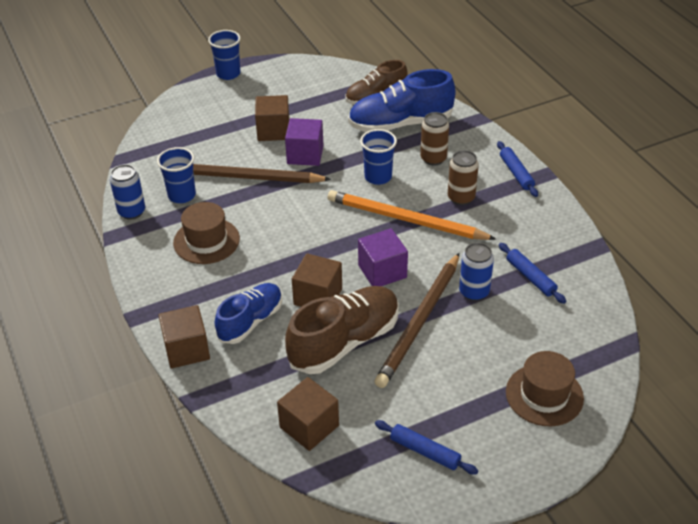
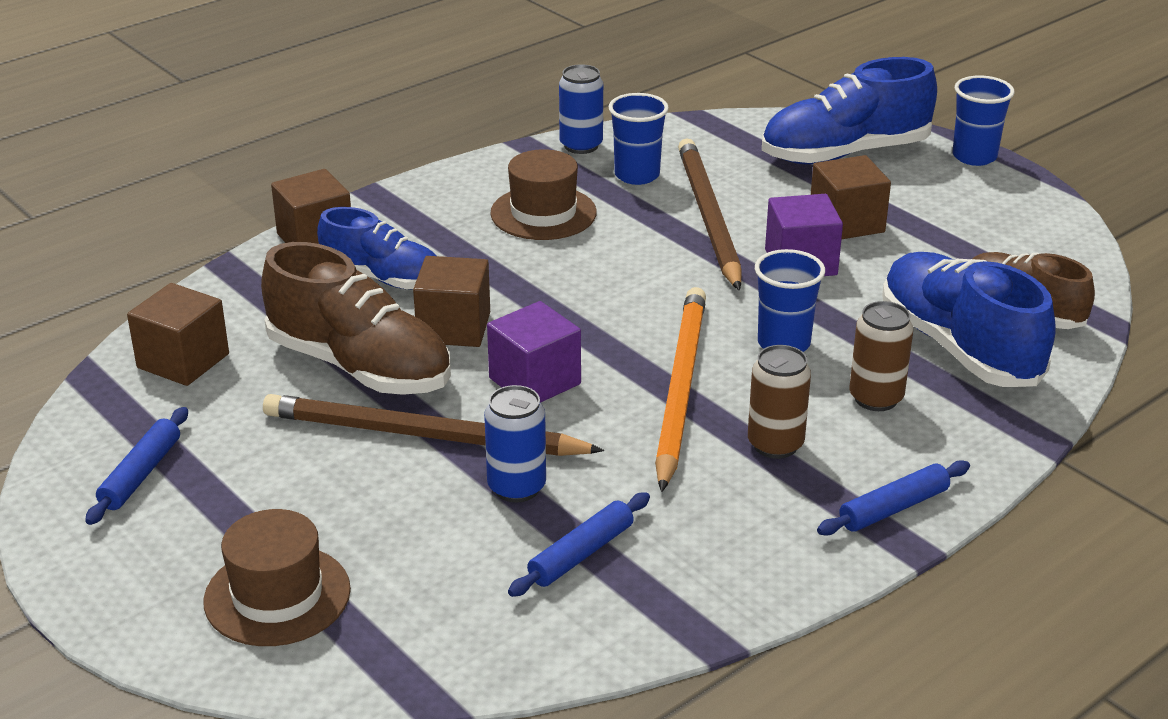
camera: 75 degrees right, 10 degrees down
(201, 114) = (844, 154): none -> blue shoe

